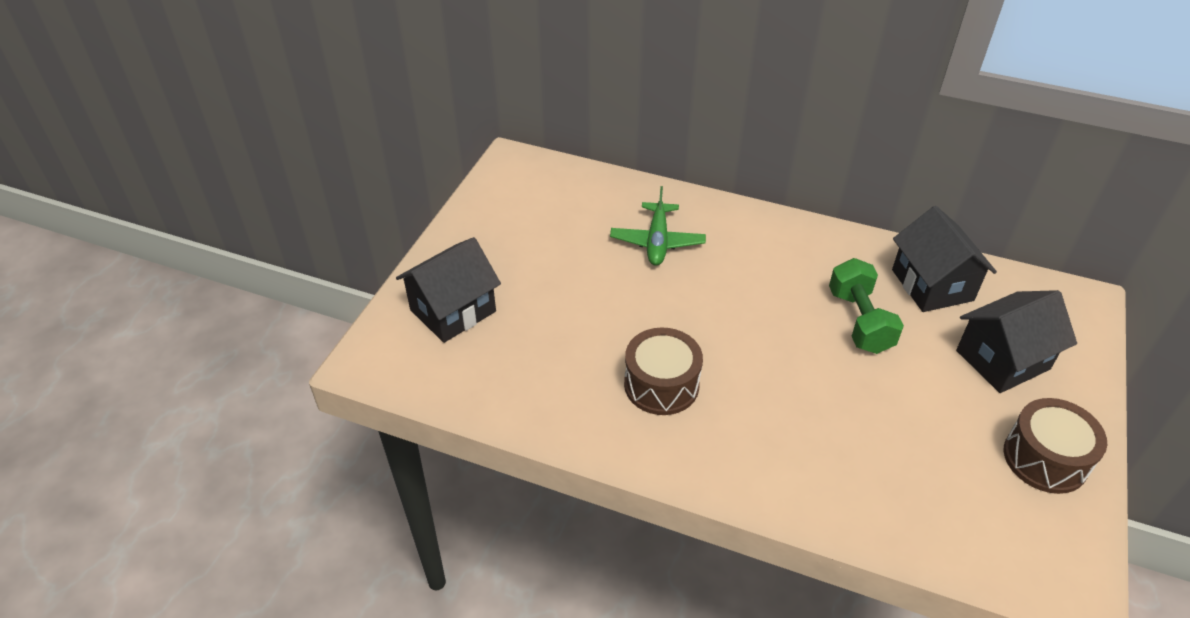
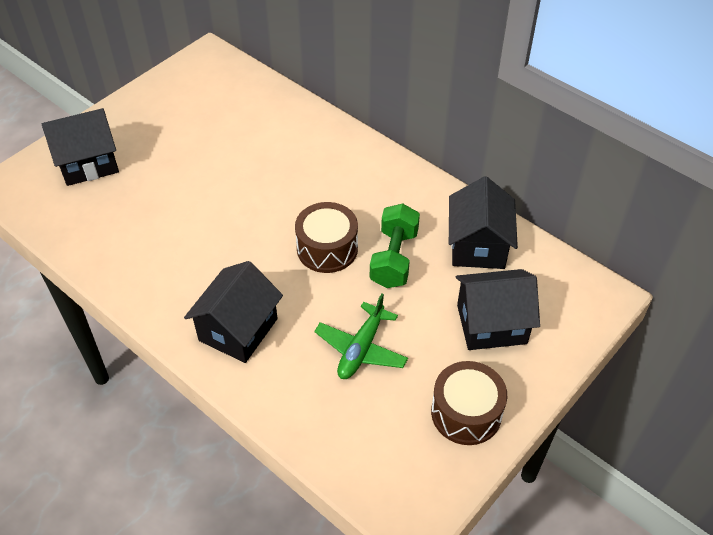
camera: 20 degrees right, 5 degrees up
(657, 241) = (276, 149): green plane -> green plane (361, 348)
(661, 385) = (203, 263): brown drum -> brown drum (327, 248)
(751, 446) = (238, 329): none -> black house

